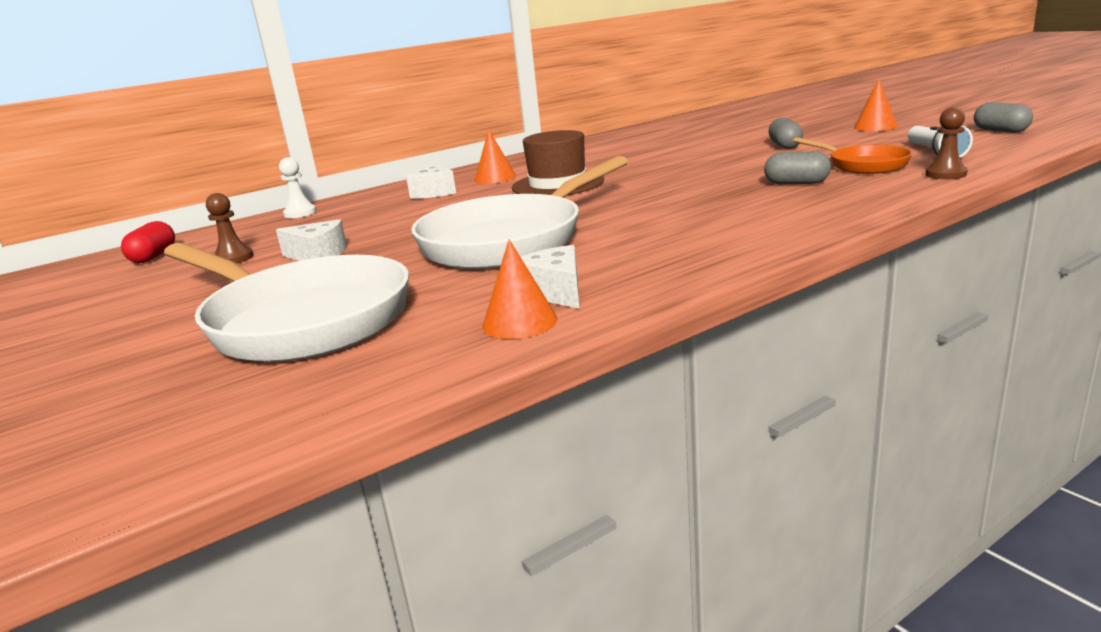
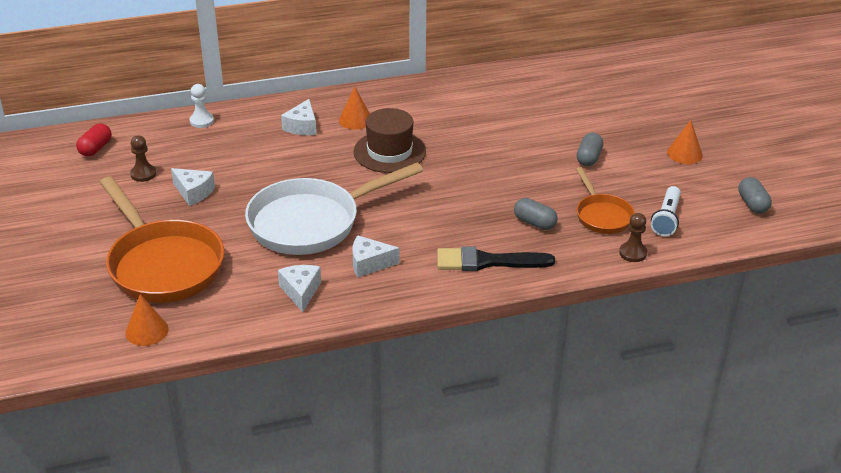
camera: 15 degrees right, 15 degrees up
(301, 320) = (163, 264): white pan -> orange pan
(519, 322) = (267, 312): orange cone -> orange cone (146, 331)
(630, 249) = (369, 263): none -> white cheese
(786, 214) = (487, 261): none -> black brush

